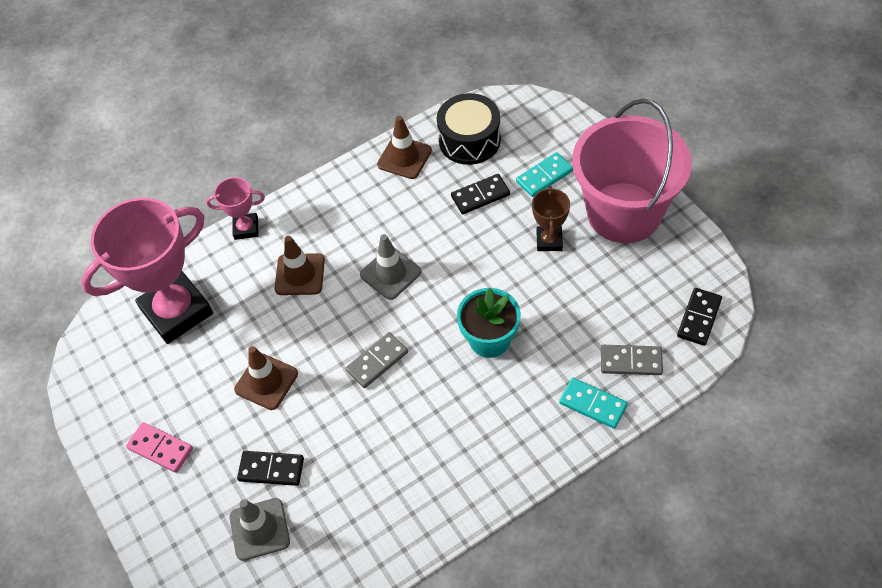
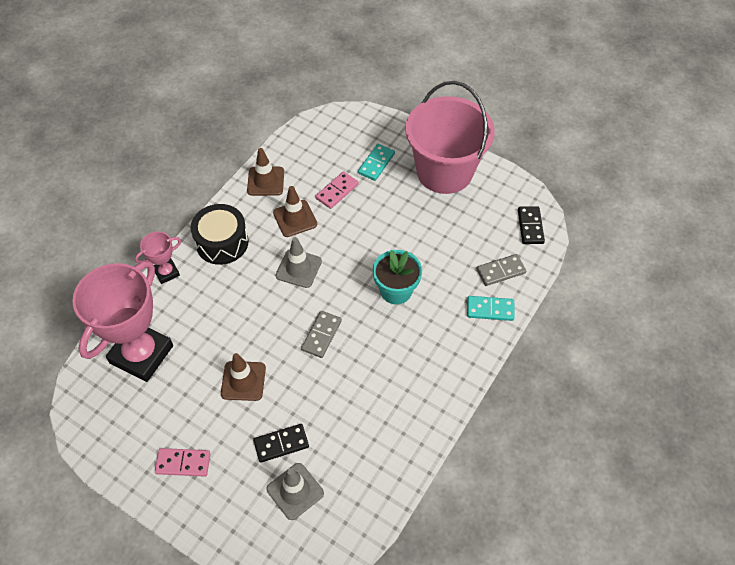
camera: 30 degrees left, 0 degrees up
(300, 274) = (228, 292): brown traffic cone -> brown traffic cone (295, 218)
(469, 140) = (308, 154): black drum -> black drum (222, 242)
(480, 195) = (337, 191): black domino -> pink domino
(549, 241) = (402, 207): brown trophy -> none

